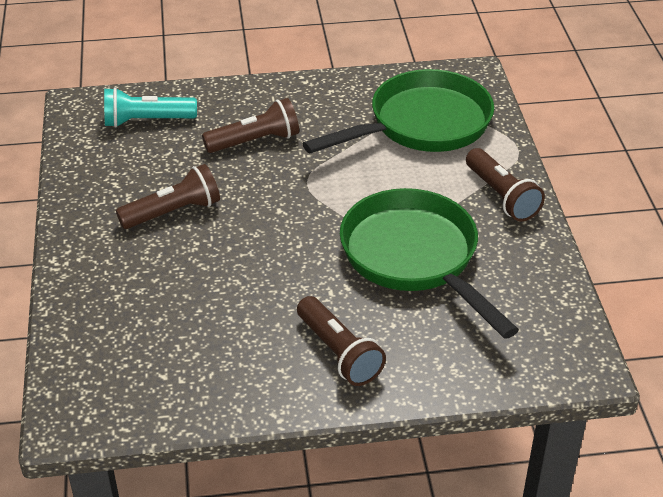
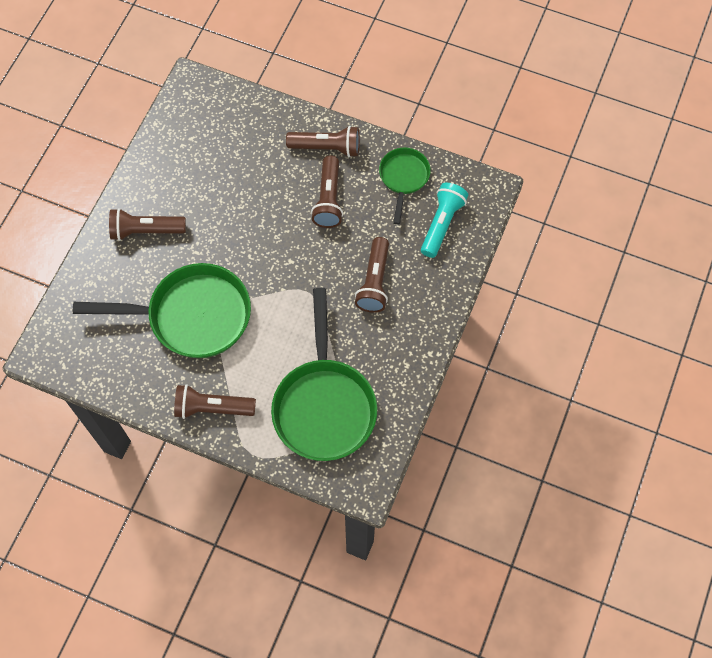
camera: 120 degrees right, 25 degrees up
(98, 241) = (327, 148): none -> brown flashlight
(104, 166) = (403, 178): none -> green pan

